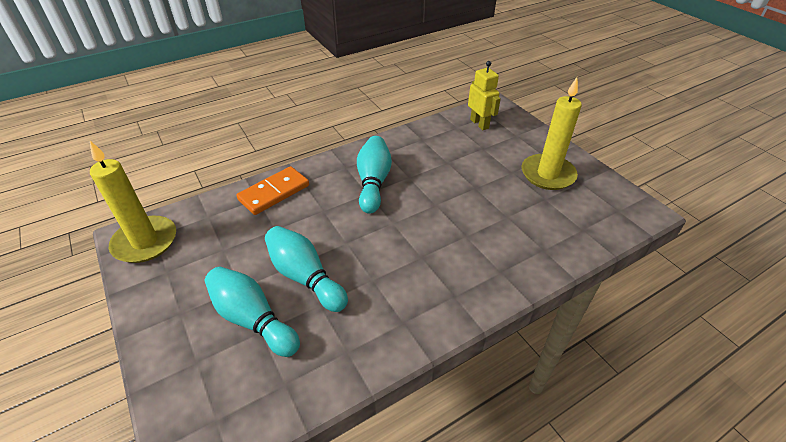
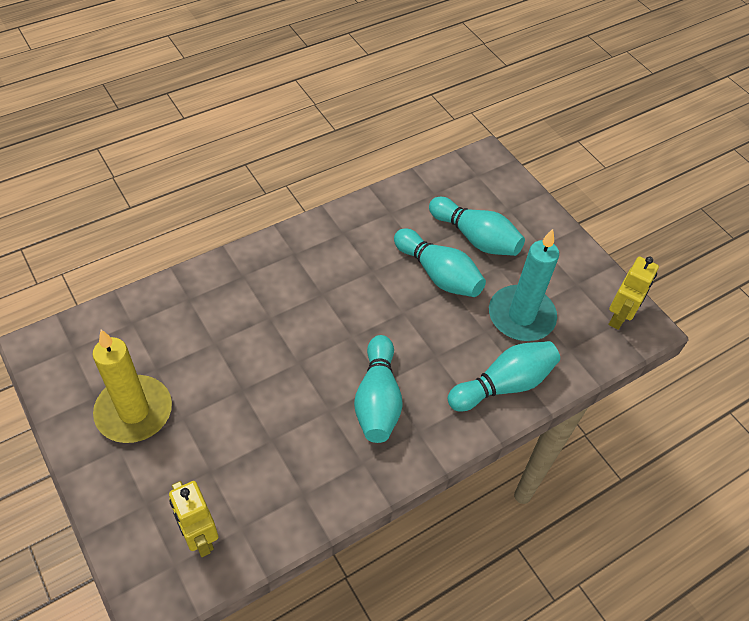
camera: 175 degrees right, 10 degrees up
(145, 242) = (619, 317): yellow candle -> yellow robot
(237, 241) = (521, 316): none -> turquoise candle
(274, 192) = (504, 385): orange domino -> turquoise bowling pin

